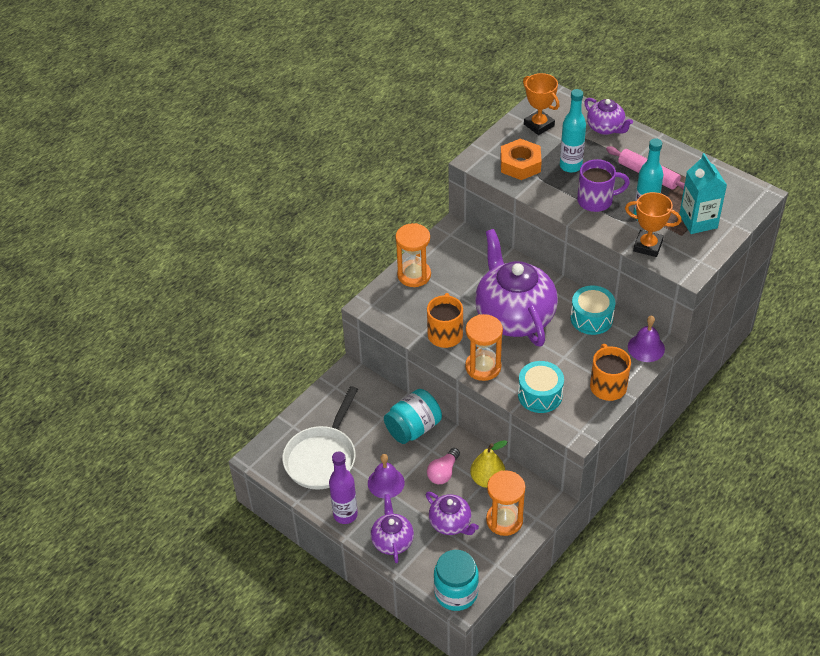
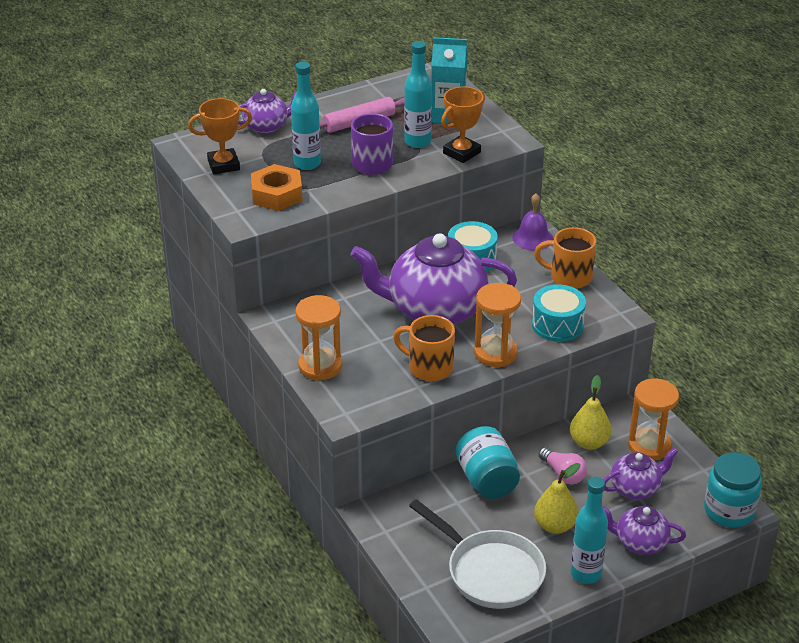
camera: 70 degrees left, 10 degrees down
(345, 514) = (586, 573): purple bottle -> turquoise bottle
(386, 482) = (555, 525): purple bell -> yellow pear

